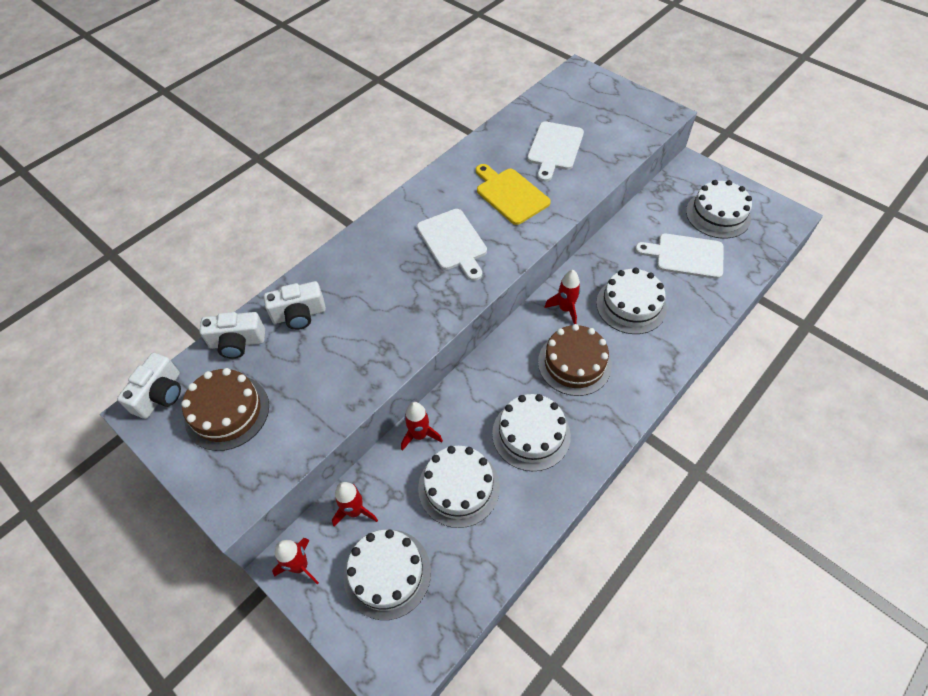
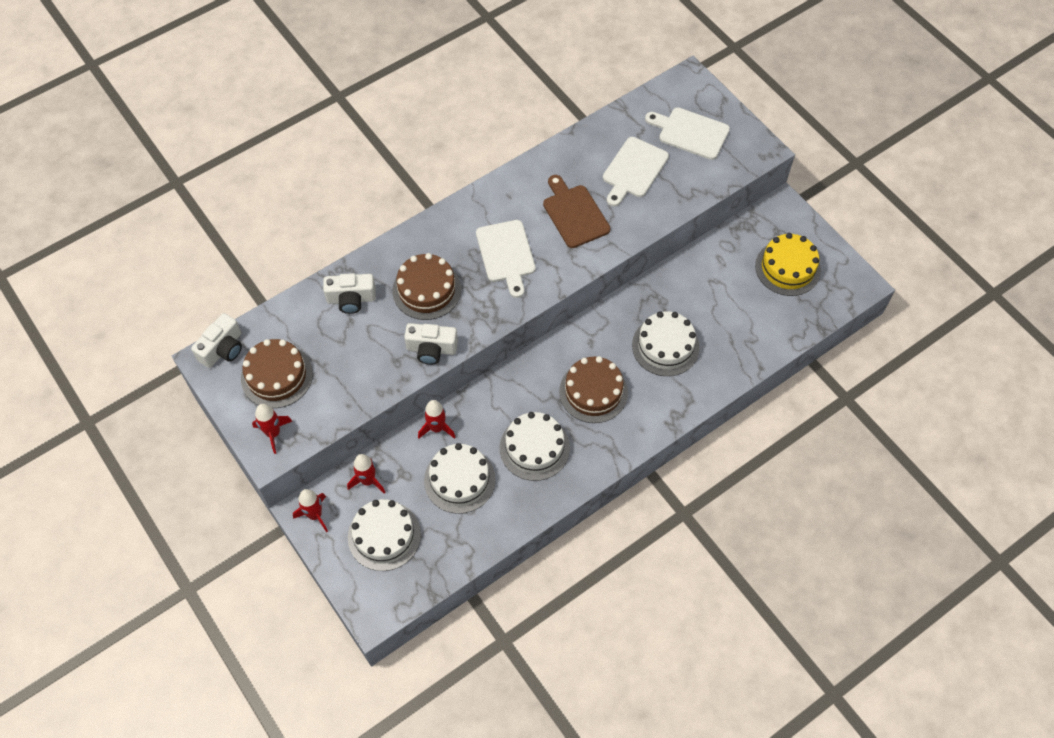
camera: 10 degrees right, 5 degrees up
(237, 342) = (293, 315): white camera -> white camera (431, 349)
(379, 290) = (426, 290): none -> brown cake
(510, 194) = (574, 214): yellow cutting board -> brown cutting board
(565, 309) = (602, 337): red rocket -> red rocket (273, 433)
(685, 255) = (737, 306): white cutting board -> white cutting board (690, 132)
(718, 215) = (787, 268): white cake -> yellow cake

